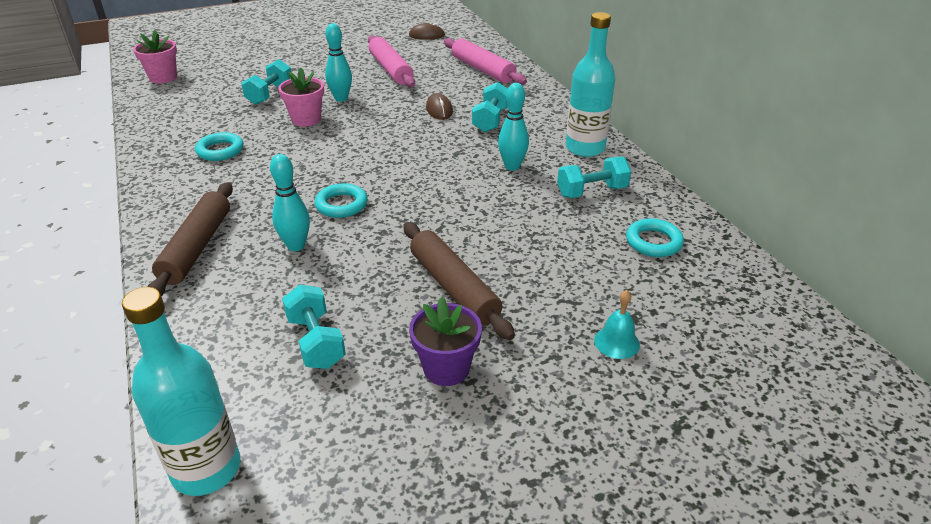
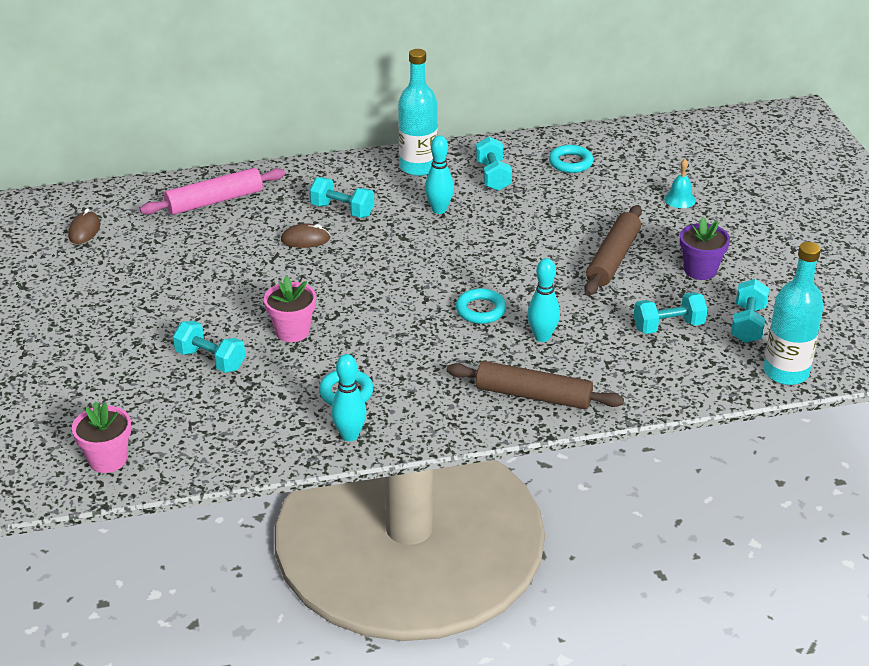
camera: 80 degrees left, 0 degrees up
(322, 422) = (747, 324): none -> turquoise dumbbell
(341, 98) = (247, 305): turquoise bowling pin -> turquoise bowling pin (349, 435)
(390, 69) = (180, 265): pink rolling pin -> none
(454, 287) = (612, 259): brown rolling pin -> brown rolling pin turned 45 degrees counterclockwise

